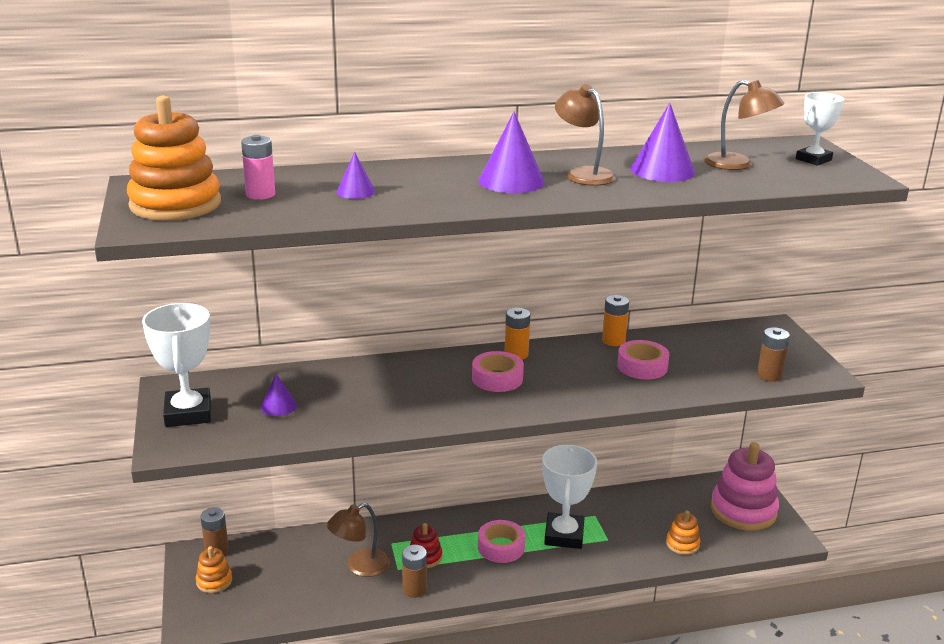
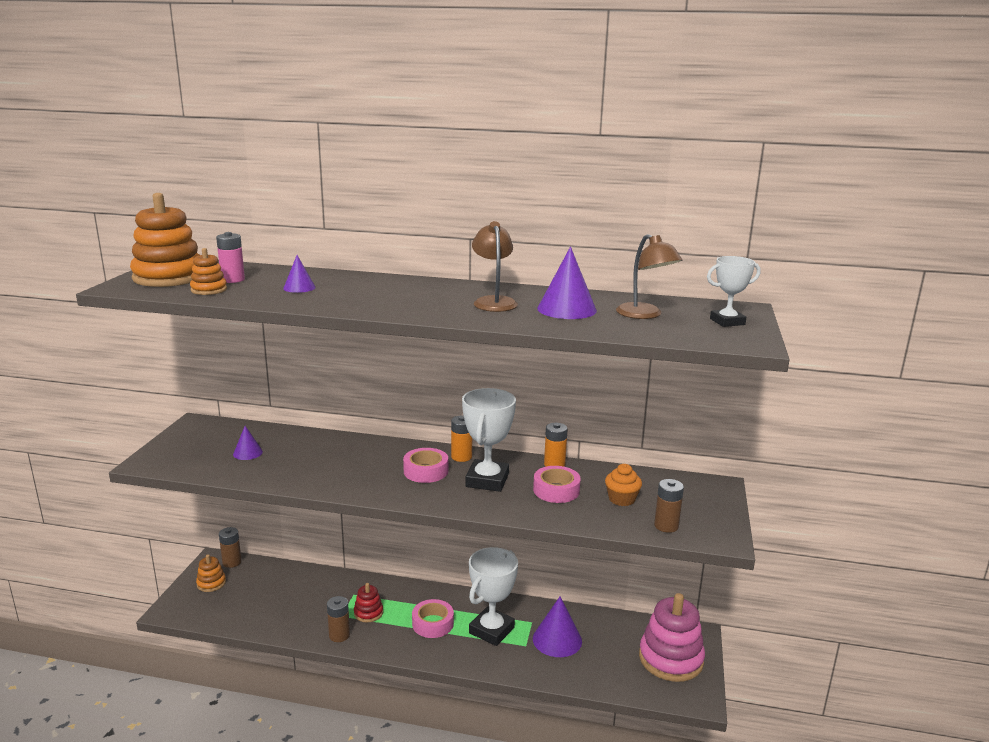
camera: 25 degrees right, 5 degrees down
(188, 413) = (186, 443): white trophy -> white trophy (487, 480)
(360, 566) = (316, 605): brown lamp -> none
(511, 181) = (426, 298): purple cone -> purple cone (557, 639)
(682, 544) = (588, 670): orange stacking toy -> orange stacking toy (209, 290)
(708, 360) = (621, 499): none -> orange cupcake

